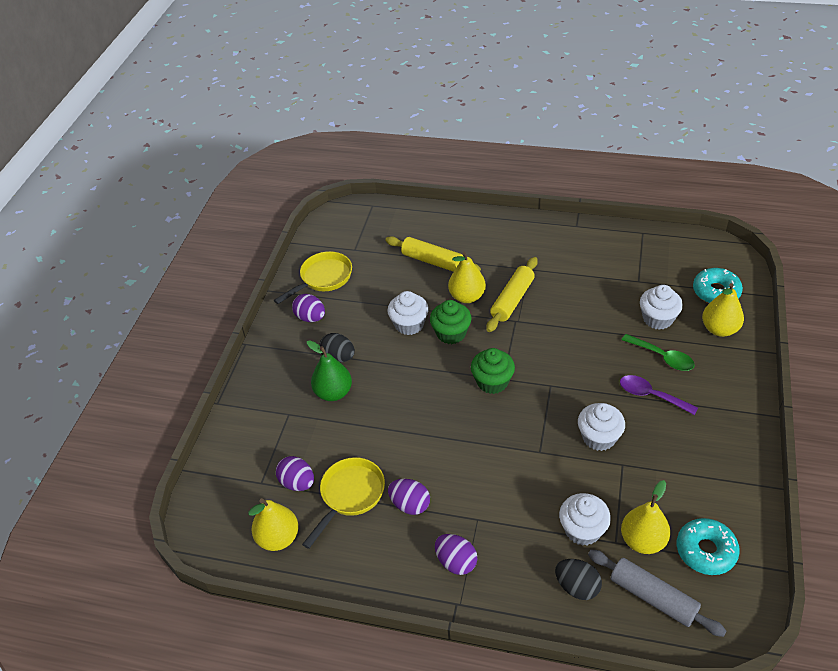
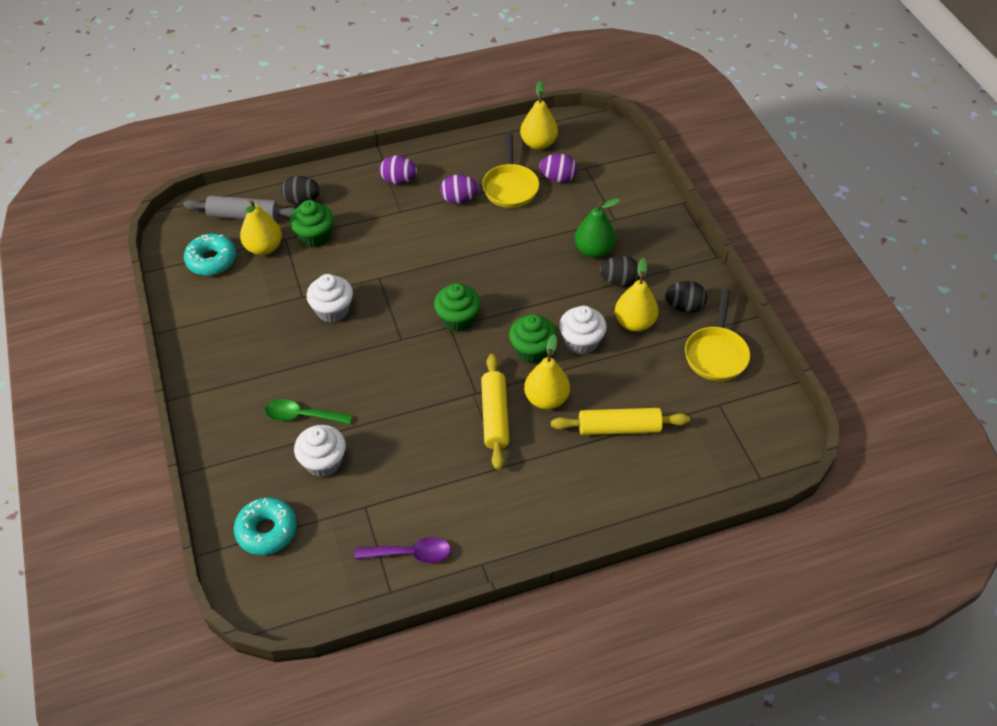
camera: 145 degrees right, 5 degrees up
(310, 318) = (684, 306): purple egg -> black egg
(582, 530) = (314, 236): white cupcake -> green cupcake
(651, 395) = (299, 369): purple spoon -> purple spoon (410, 554)
(719, 329) = (250, 478): yellow pear -> yellow pear (634, 323)

